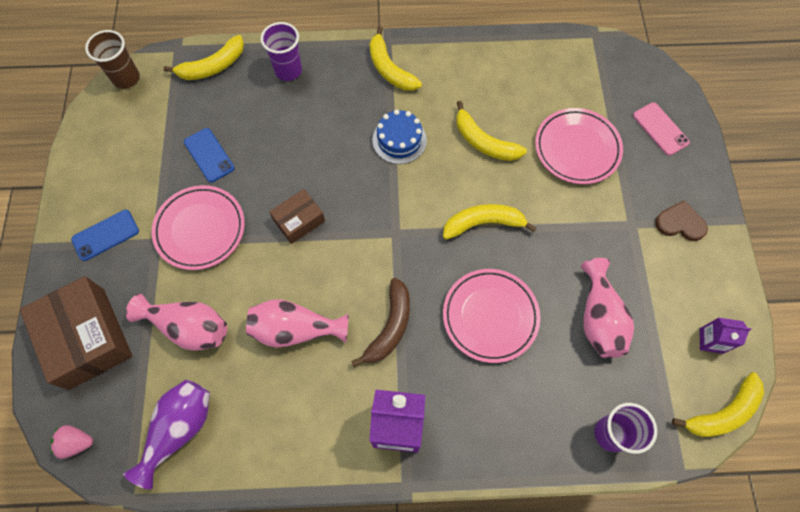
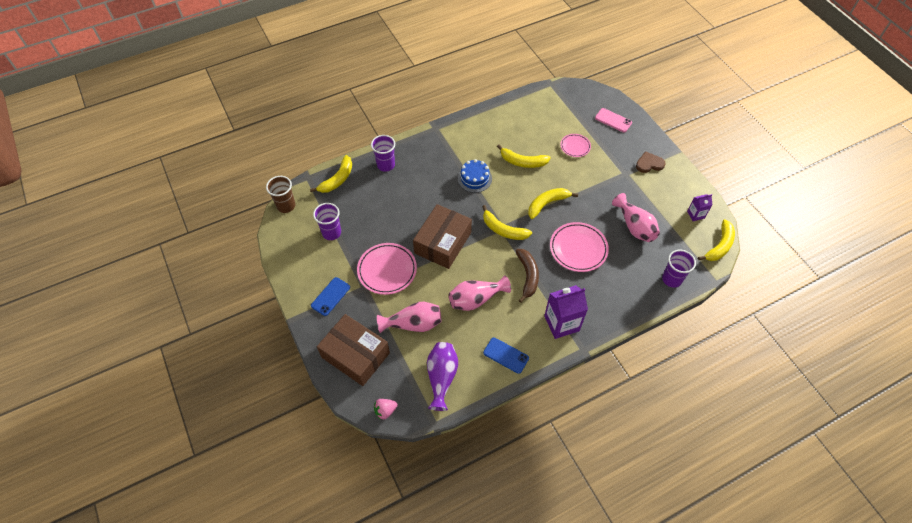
camera: 25 degrees left, 10 degrees down
(161, 142) = (331, 233): none -> purple cup
(209, 155) = (366, 229): blue phone -> blue phone (506, 355)
(299, 220) = (443, 243): brown box -> brown box, size x1.85
(389, 69) = (446, 143): yellow banana -> yellow banana (503, 230)
(577, 149) = (575, 147): pink plate -> pink plate, size x0.57

